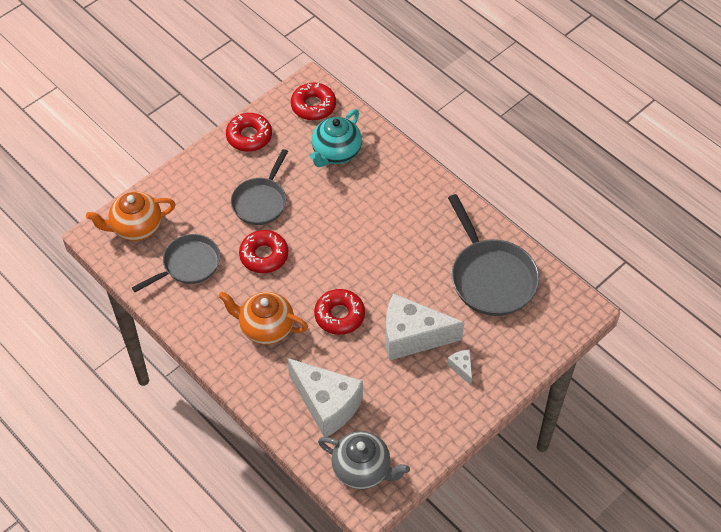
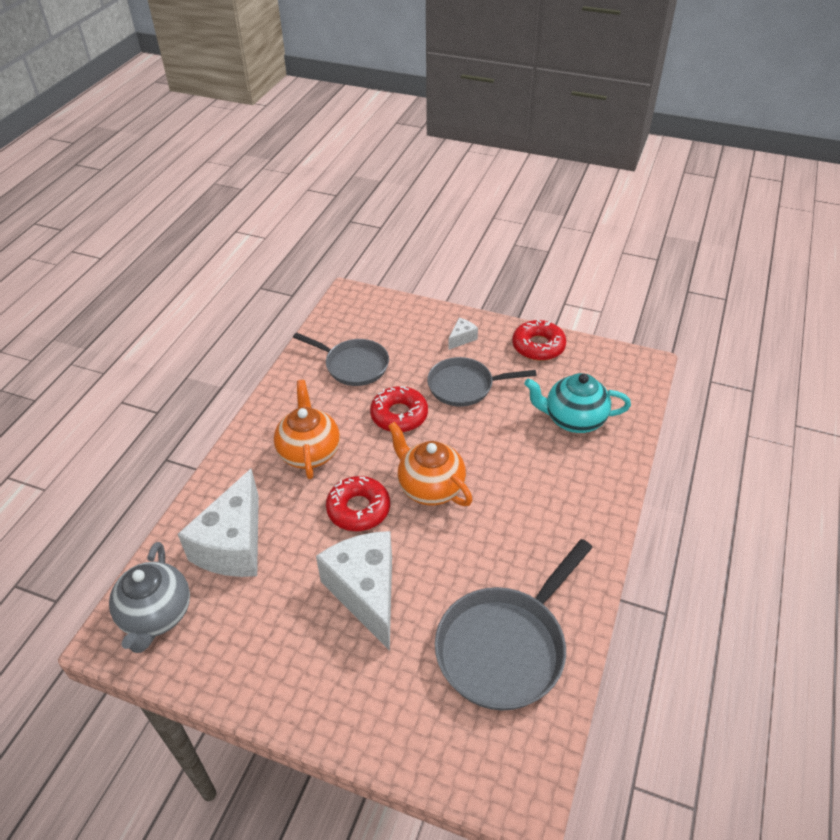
camera: 65 degrees right, 10 degrees down
(136, 227) = (374, 315): orange teapot -> orange teapot (430, 487)
(313, 106) = (619, 377): red donut -> none
(461, 368) = (346, 668): white cheese -> white cheese (462, 338)

